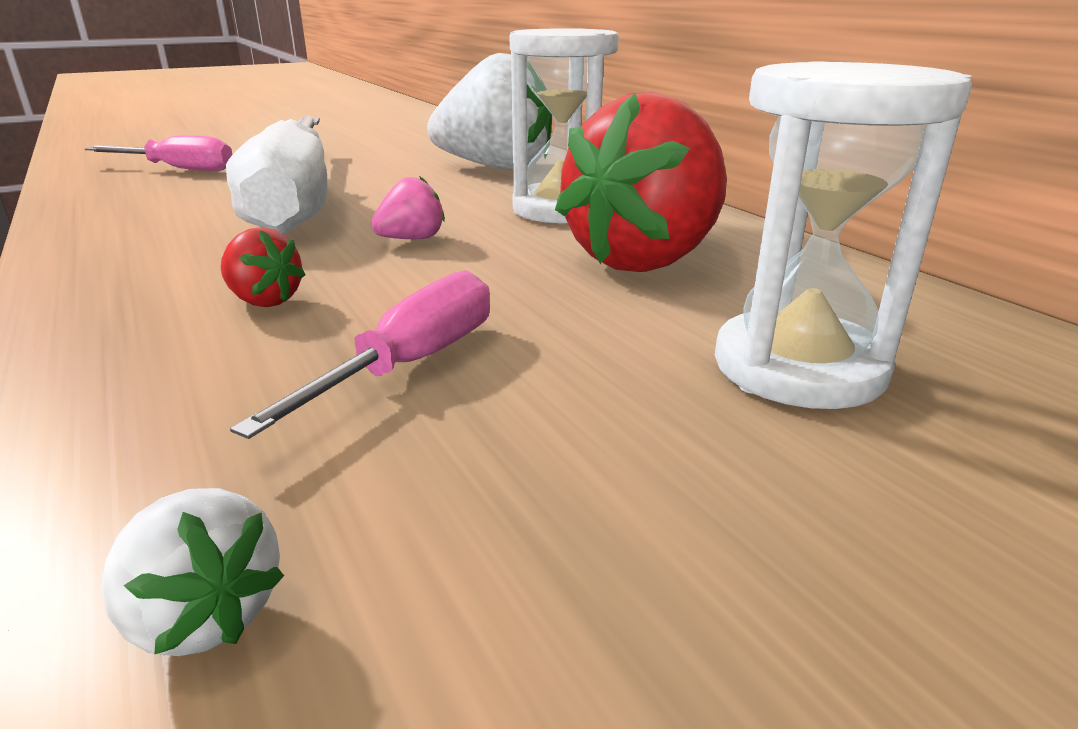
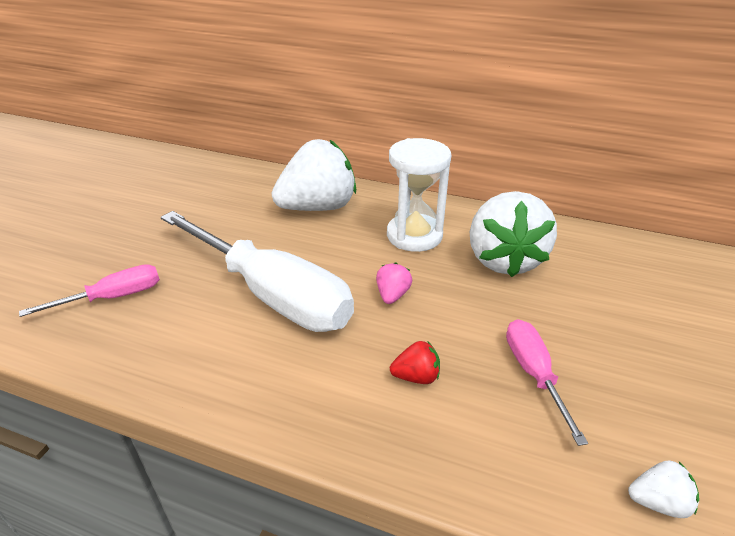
camera: 40 degrees left, 10 degrees up
(645, 259) = (504, 260): red strawberry -> white strawberry
(798, 367) = (629, 300): white hourglass -> none

